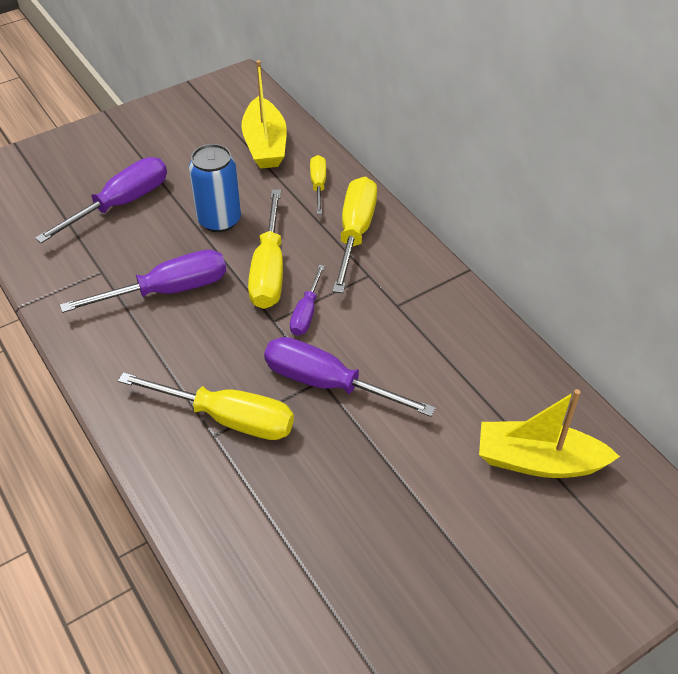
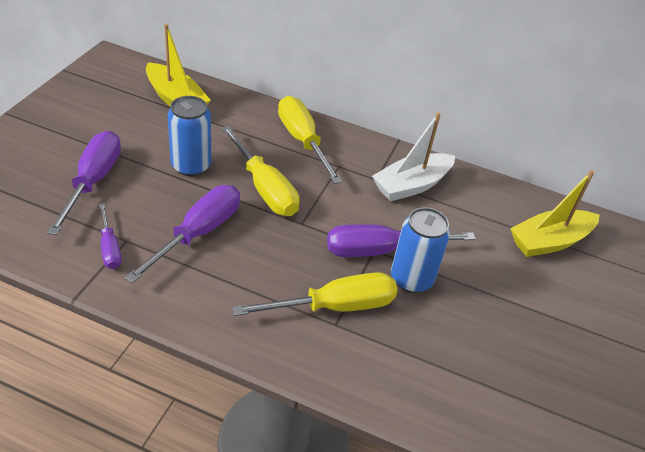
camera: 40 degrees left, 5 degrees down
(306, 313) = (320, 208): purple screwdriver -> purple screwdriver (110, 248)
(318, 185) = (244, 116): yellow screwdriver -> none
(331, 427) = (411, 279): none -> blue can
(431, 328) = (411, 185): none -> white boat

